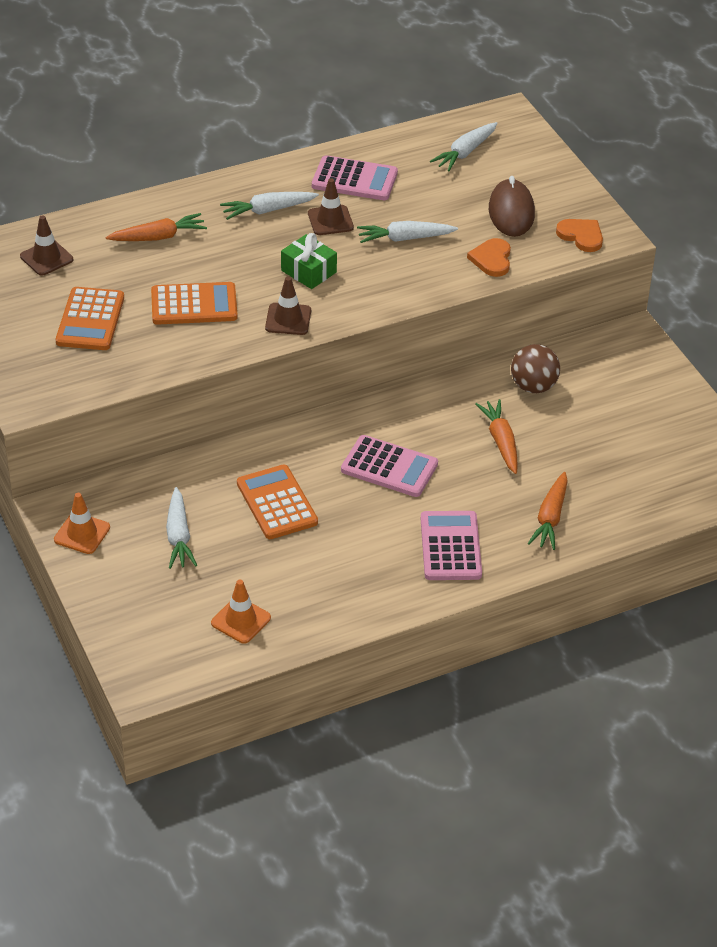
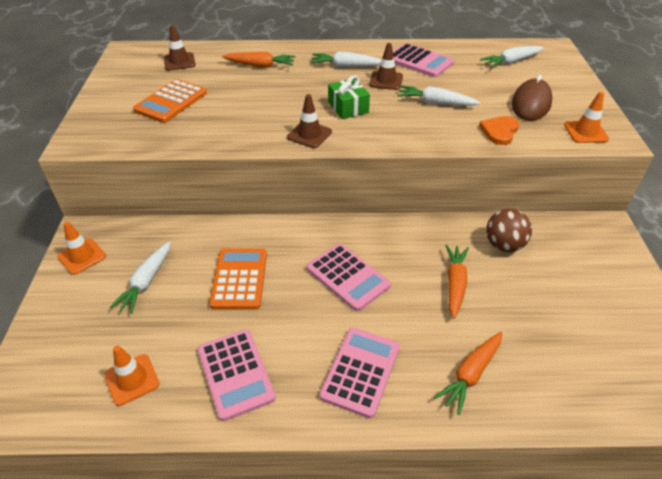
camera: 25 degrees right, 0 degrees up
(194, 305) = (249, 109): orange calculator -> none
(336, 585) = (235, 374): none -> pink calculator
(581, 236) = (585, 132): orange heart -> orange traffic cone

